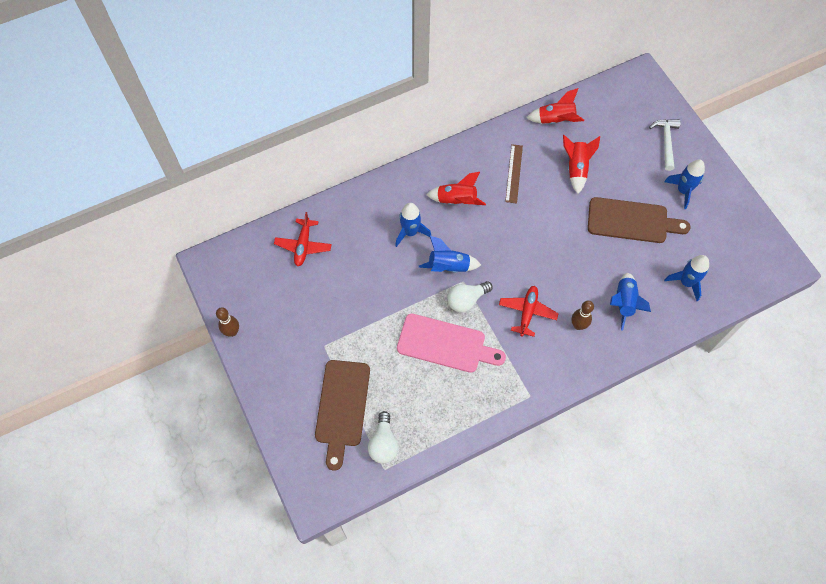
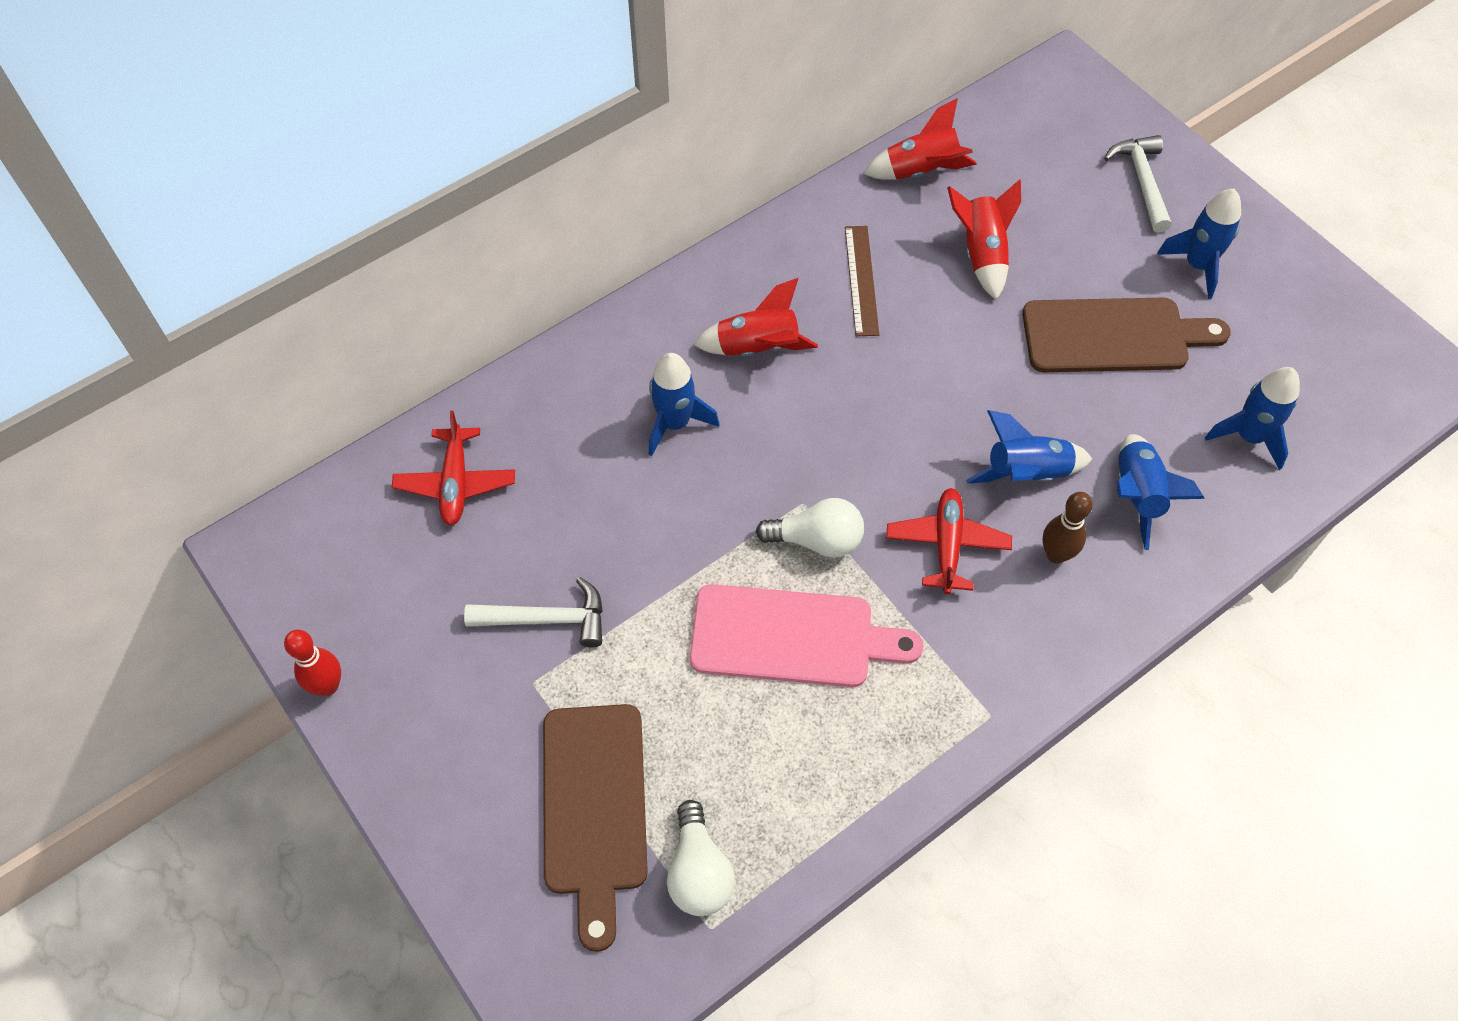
camera: 10 degrees left, 5 degrees down
(232, 332) = (328, 686): brown bowling pin -> red bowling pin
(335, 317) = (546, 619): none -> white hammer
(448, 267) = (767, 479): blue rocket -> blue rocket (1026, 473)
(466, 300) = (817, 540): white light bulb -> white light bulb turned 135 degrees counterclockwise

